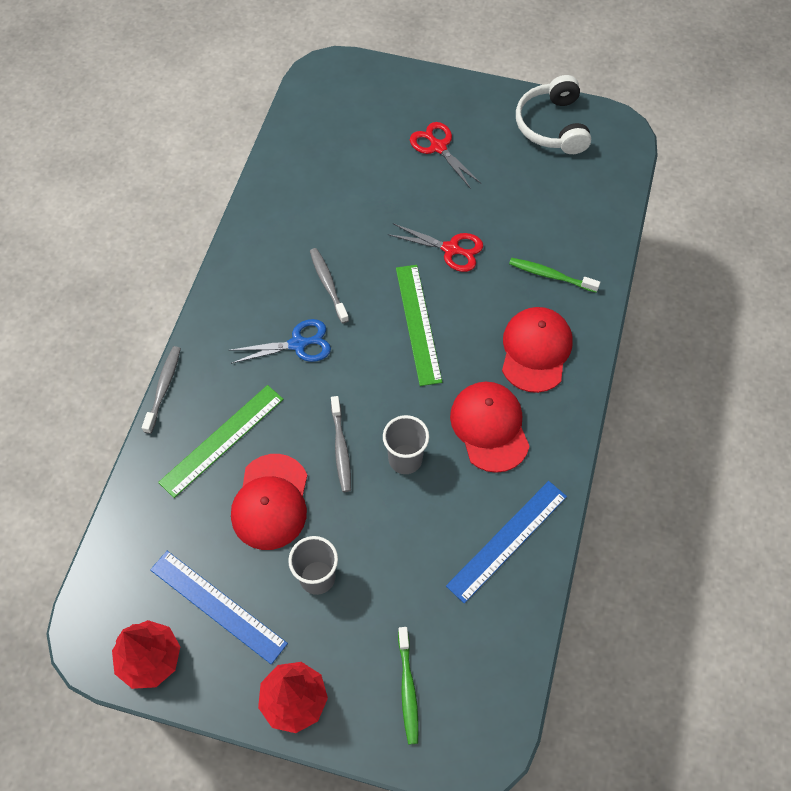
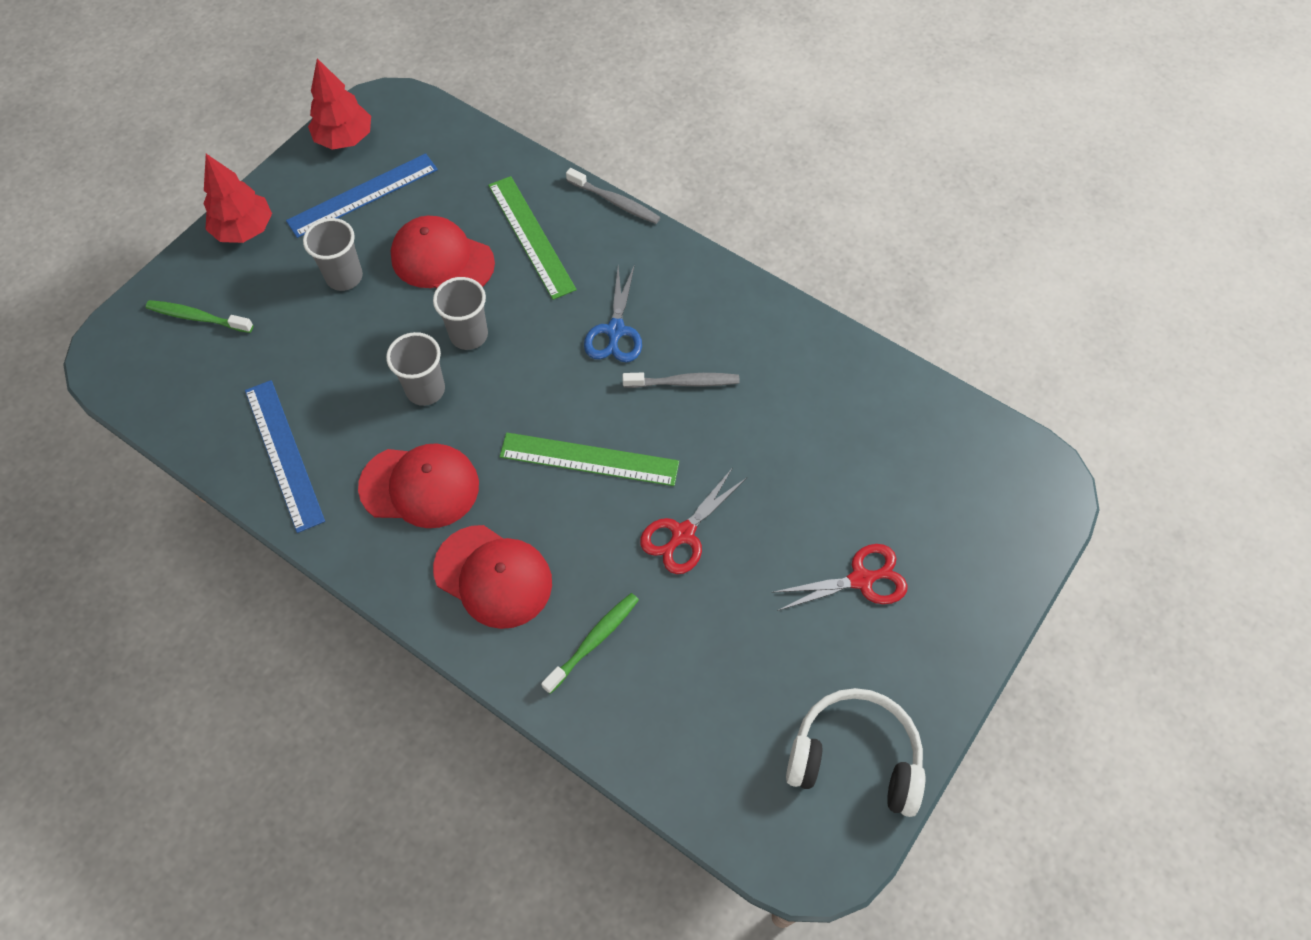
camera: 110 degrees right, 0 degrees up
(341, 448) = (469, 335): grey toothbrush -> grey cup

